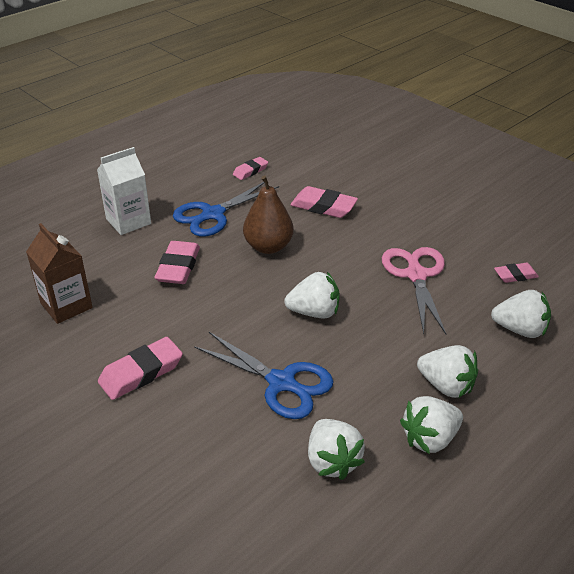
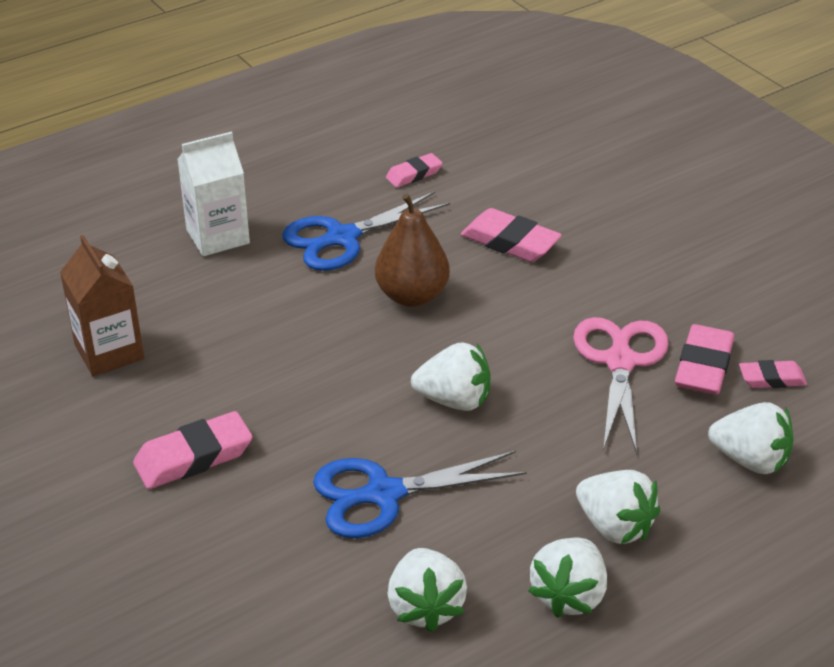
camera: 10 degrees right, 0 degrees up
(178, 267) = (275, 313): pink eraser -> pink eraser (703, 366)
(282, 383) = (383, 494): blue scissors -> blue scissors turned 120 degrees clockwise
(429, 438) = (569, 595): white strawberry -> white strawberry turned 45 degrees counterclockwise

